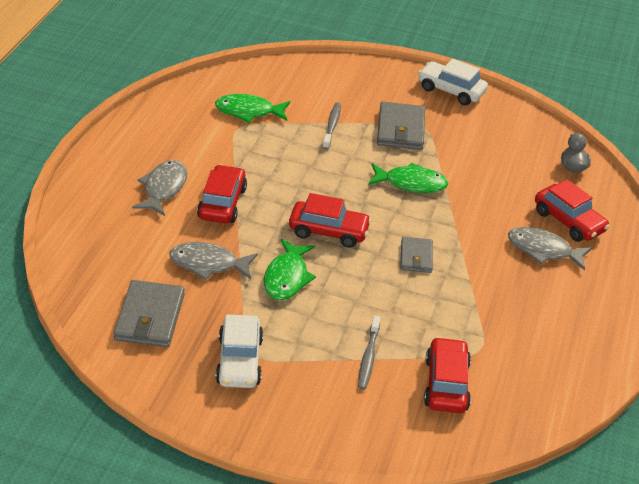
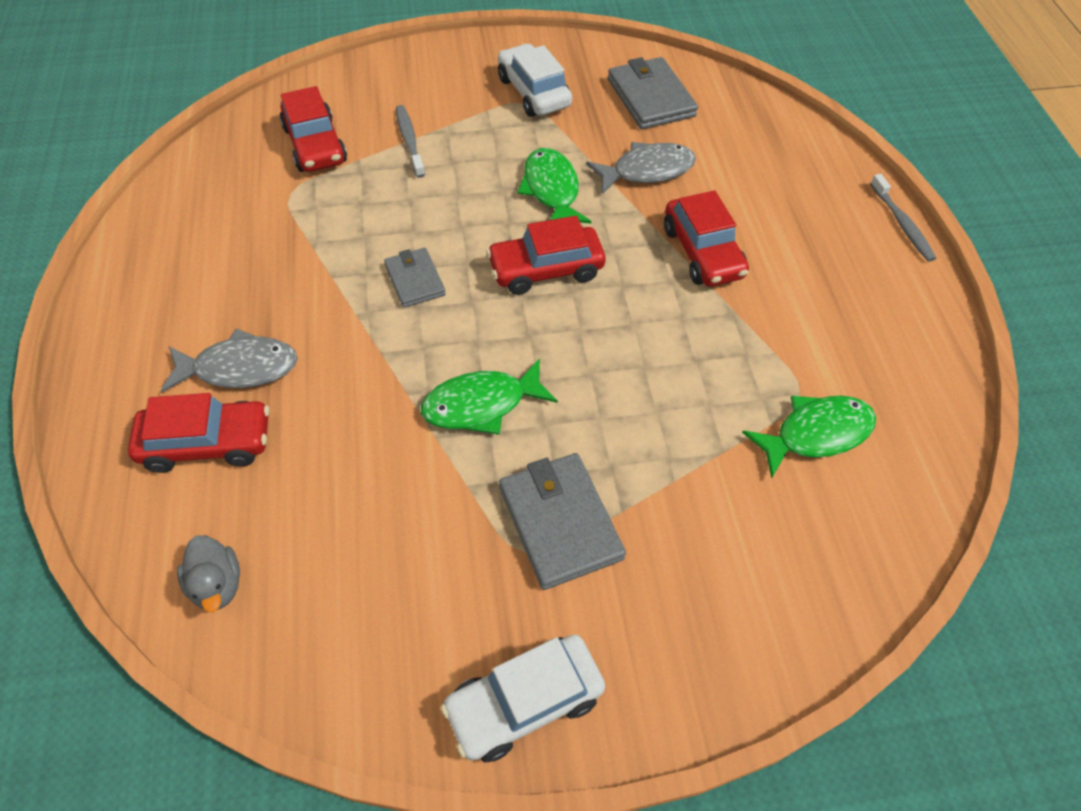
camera: 155 degrees right, 15 degrees up
(163, 188) = (787, 242): grey fish -> none
(332, 126) = (672, 470): grey toothbrush -> grey toothbrush (902, 224)
(451, 90) = (524, 702): white car -> white car turned 150 degrees clockwise
(568, 221) = (207, 443): red car -> red car turned 150 degrees clockwise

